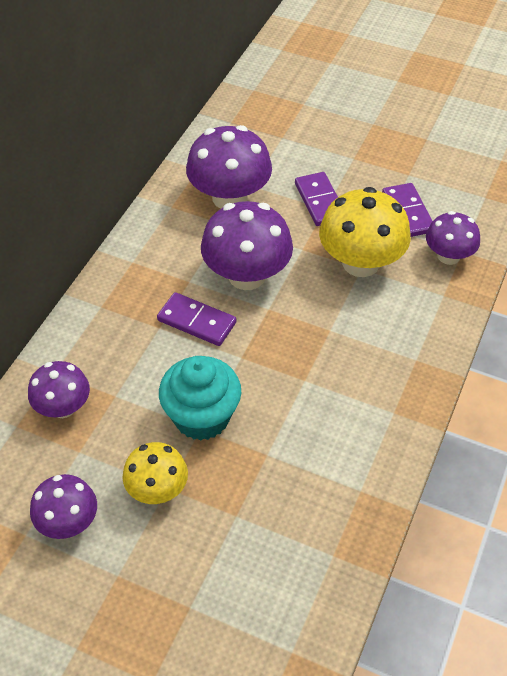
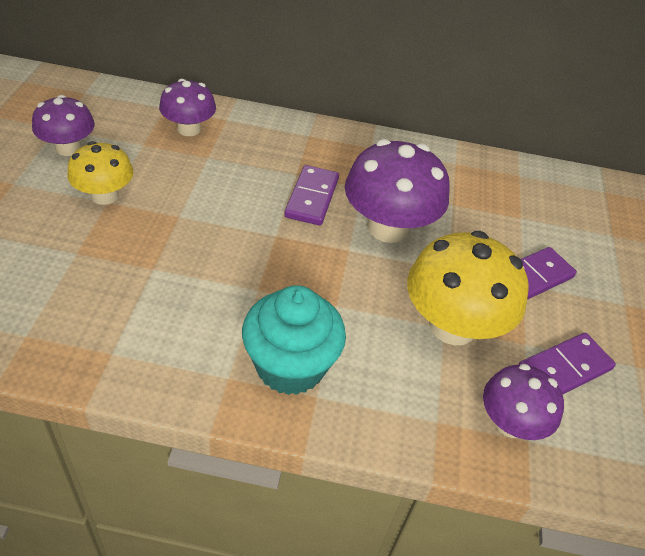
camera: 70 degrees right, 5 degrees down
(202, 417) = (193, 215): turquoise cupcake -> turquoise cupcake (290, 366)
(229, 197) = (492, 202): purple mushroom -> none

